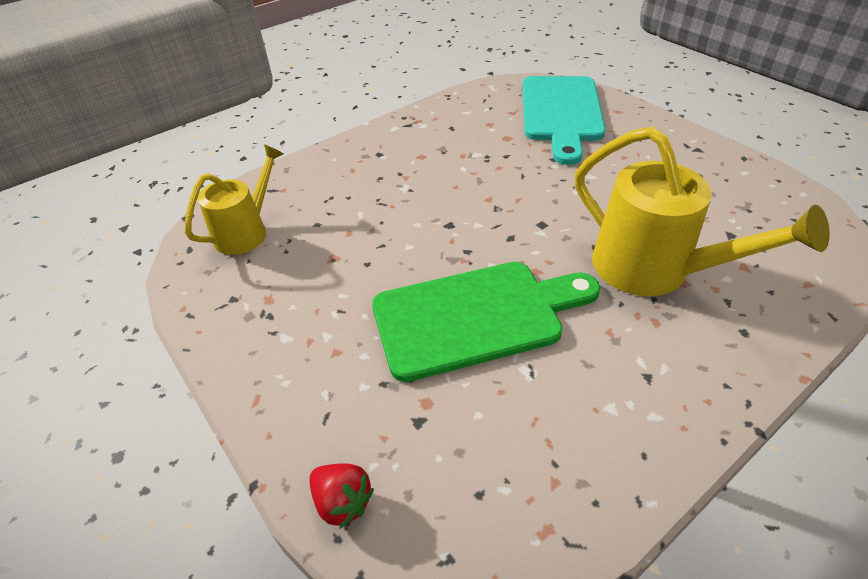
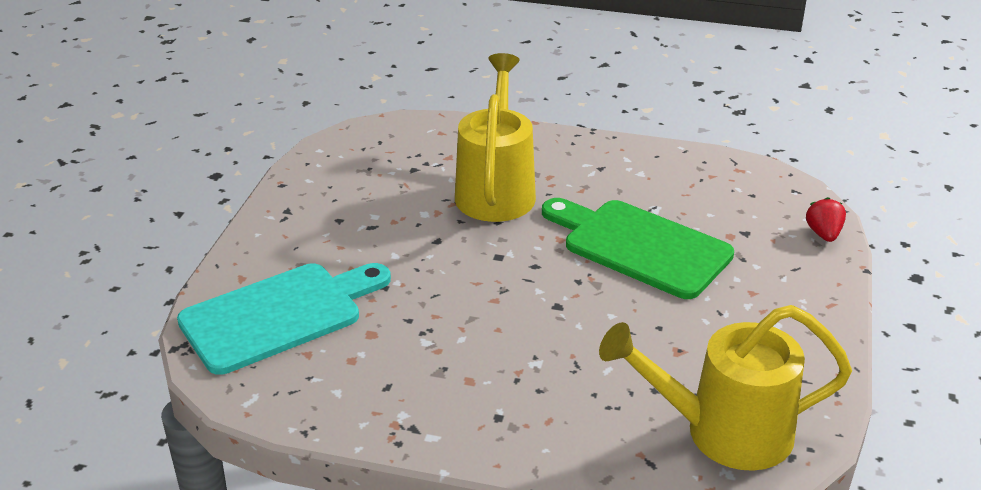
camera: 130 degrees left, 10 degrees down
(247, 231) = (722, 432): yellow watering can -> yellow watering can, size x1.60

